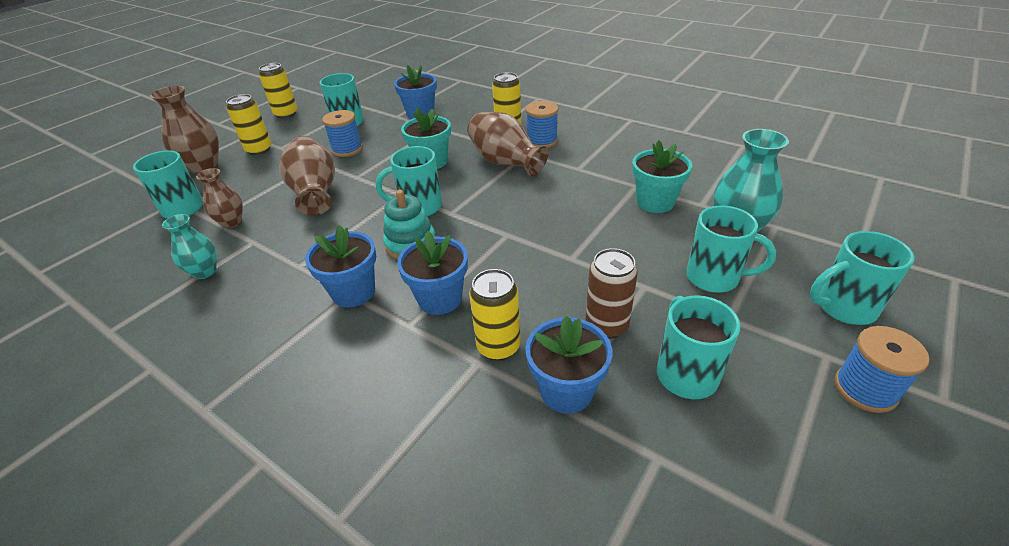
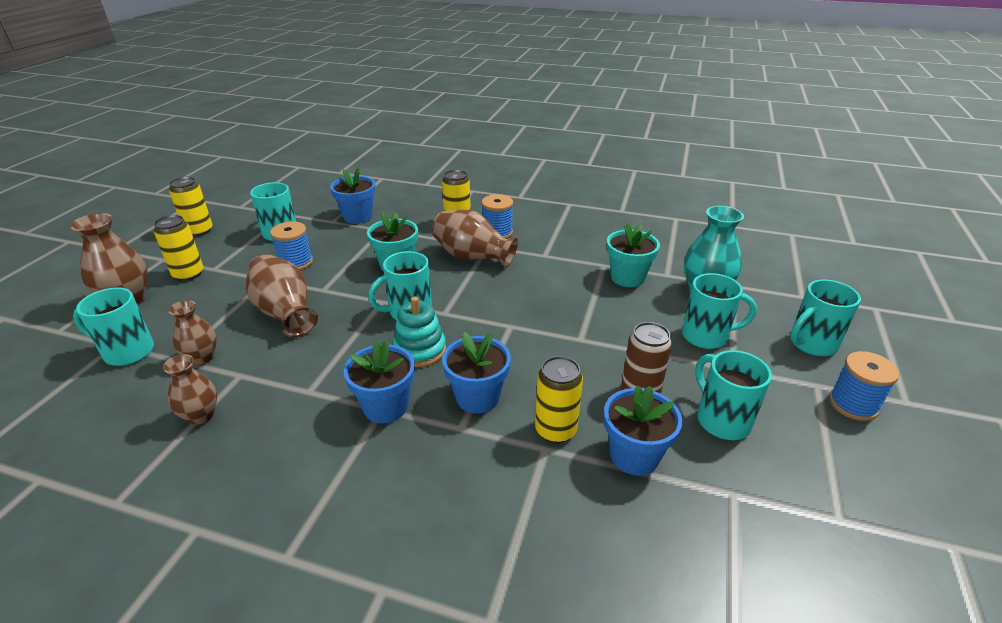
camera: 20 degrees left, 5 degrees down
(205, 272) = (201, 416): turquoise vase -> brown vase

